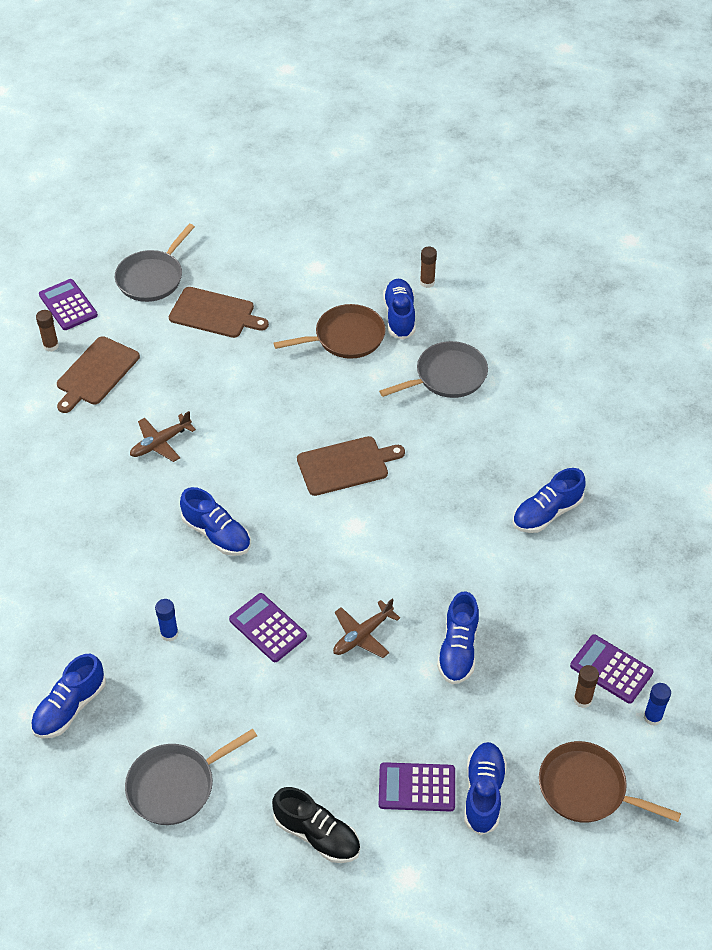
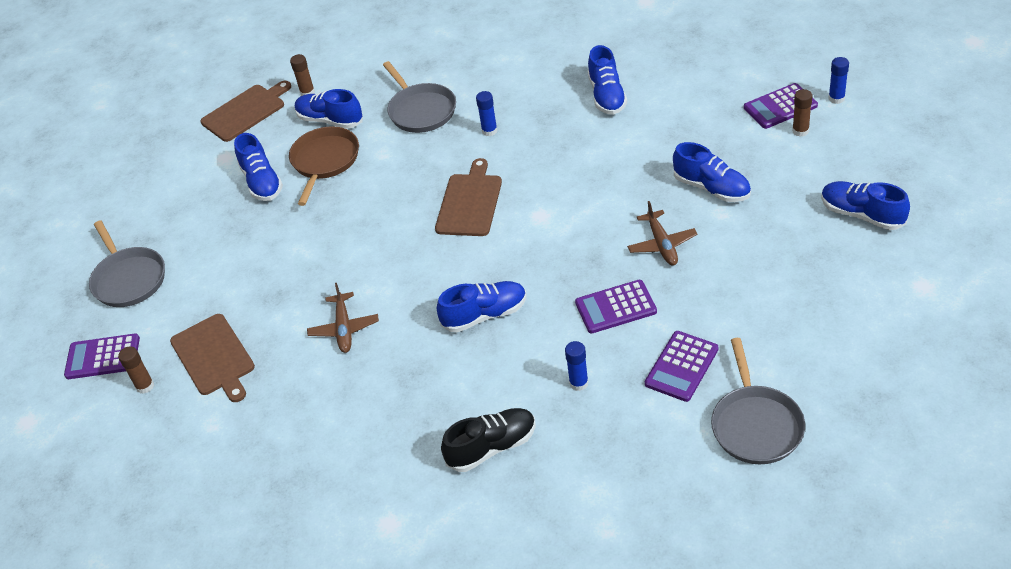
camera: 55 degrees left, 5 degrees down
(69, 707) = (621, 489): blue shoe -> blue shoe (262, 182)
(215, 313) = (217, 244): brown cutting board -> brown cutting board (245, 111)
(317, 835) = (856, 335): black shoe -> black shoe (492, 447)
(417, 787) = (837, 254): purple calculator -> purple calculator (681, 366)
(447, 376) = (421, 111): grey pan -> grey pan turned 150 degrees clockwise
(447, 440) = (489, 131): none -> blue glue stick
(586, 789) = (885, 154): brown pan -> none

